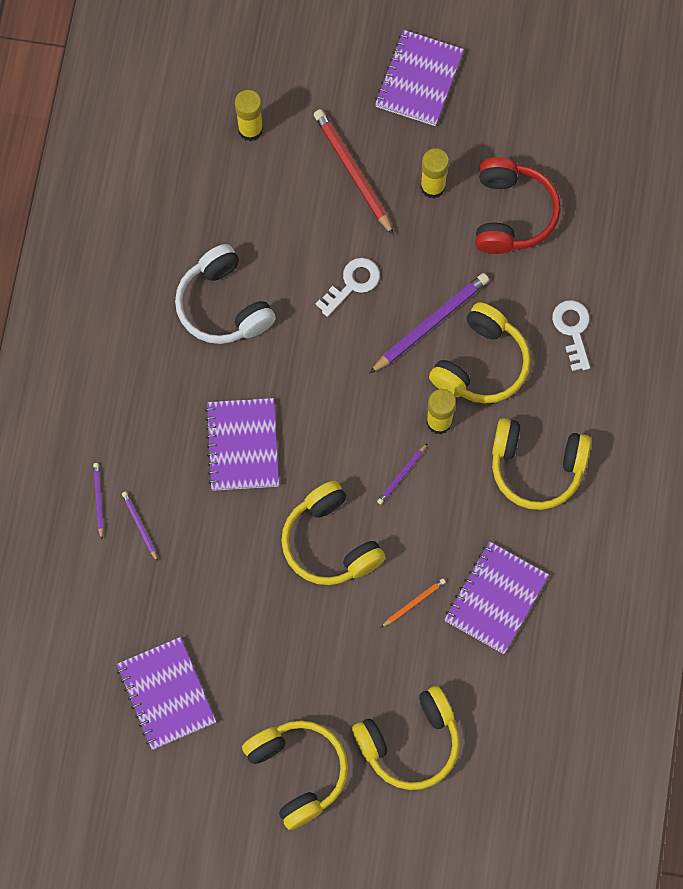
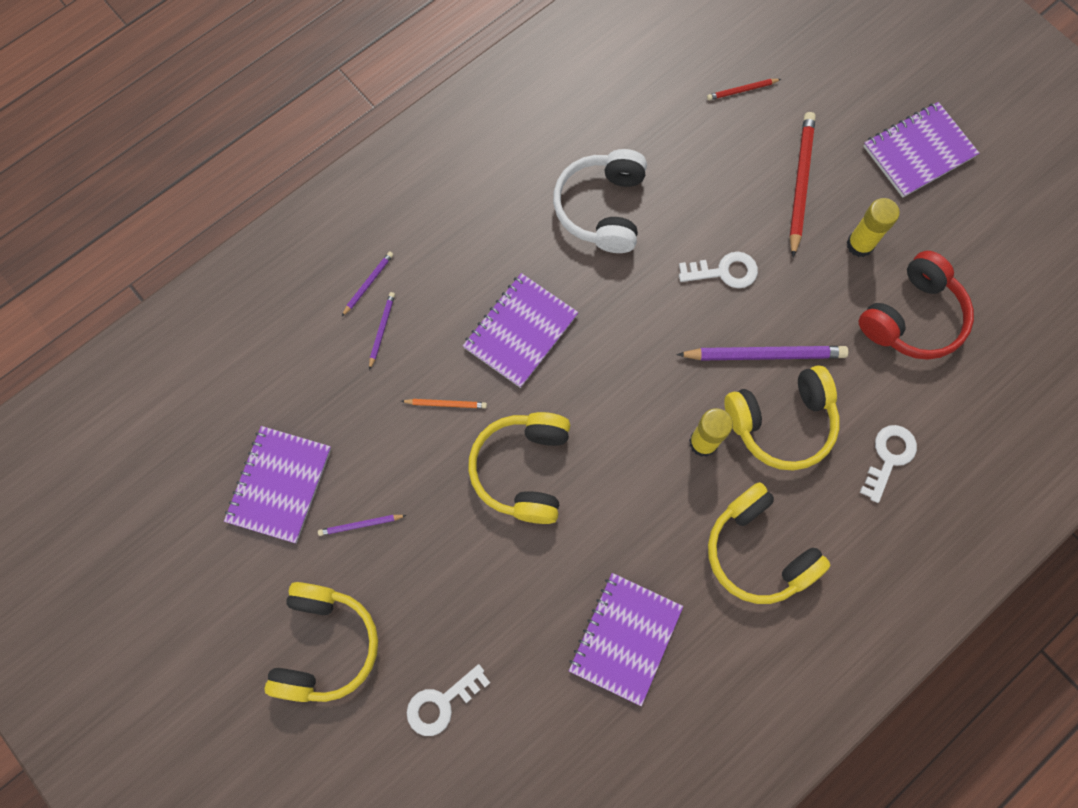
camera: 40 degrees right, 0 degrees up
(250, 129) = (742, 90): yellow glue stick -> red pencil
(402, 475) = (633, 462): purple pencil -> purple pencil (360, 525)
(410, 742) = (441, 703): yellow headphones -> white key
(414, 603) = (549, 581): orange pencil -> orange pencil (446, 404)
(496, 598) = (625, 638): purple notebook -> purple notebook turned 45 degrees counterclockwise

